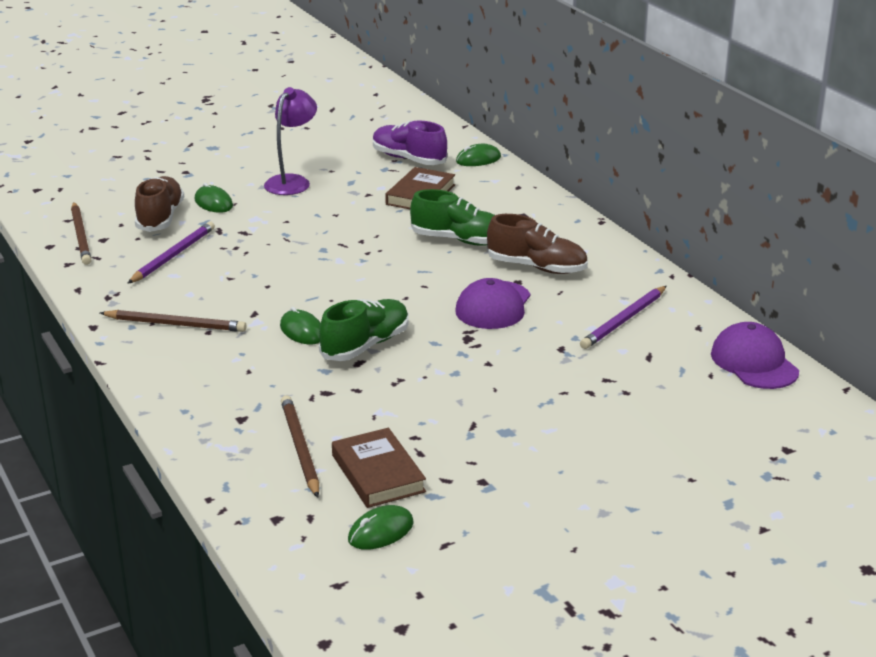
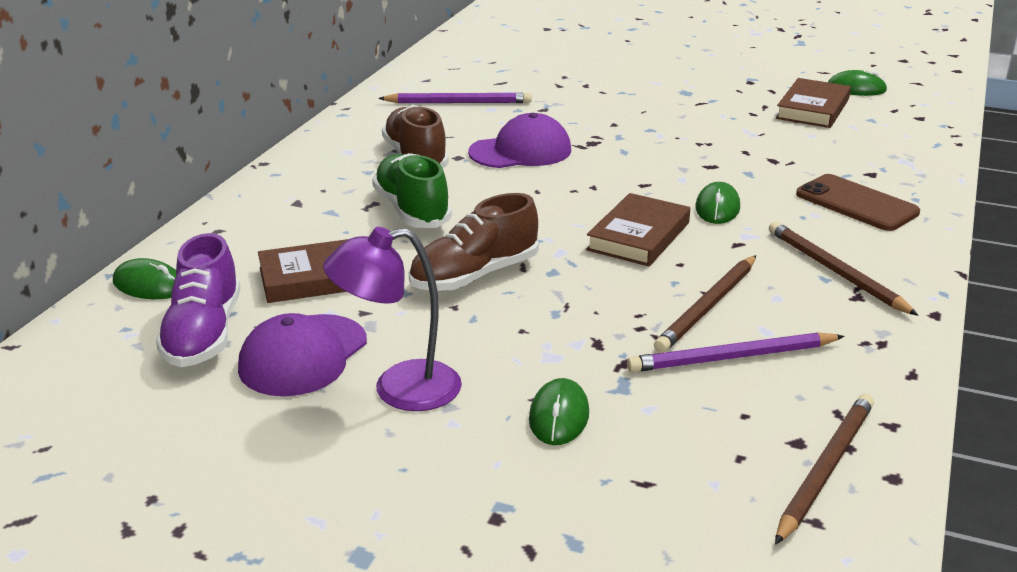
camera: 130 degrees left, 0 degrees up
(160, 218) = (669, 434): brown shoe -> brown shoe (474, 276)
(220, 383) = (856, 203): none -> brown phone
(300, 448) = (849, 140): brown pencil -> brown pencil (708, 307)
(315, 289) = (639, 236): none -> brown book
(365, 345) = (682, 173): green shoe -> none
(754, 362) = (451, 55): purple cap -> purple cap (303, 356)

